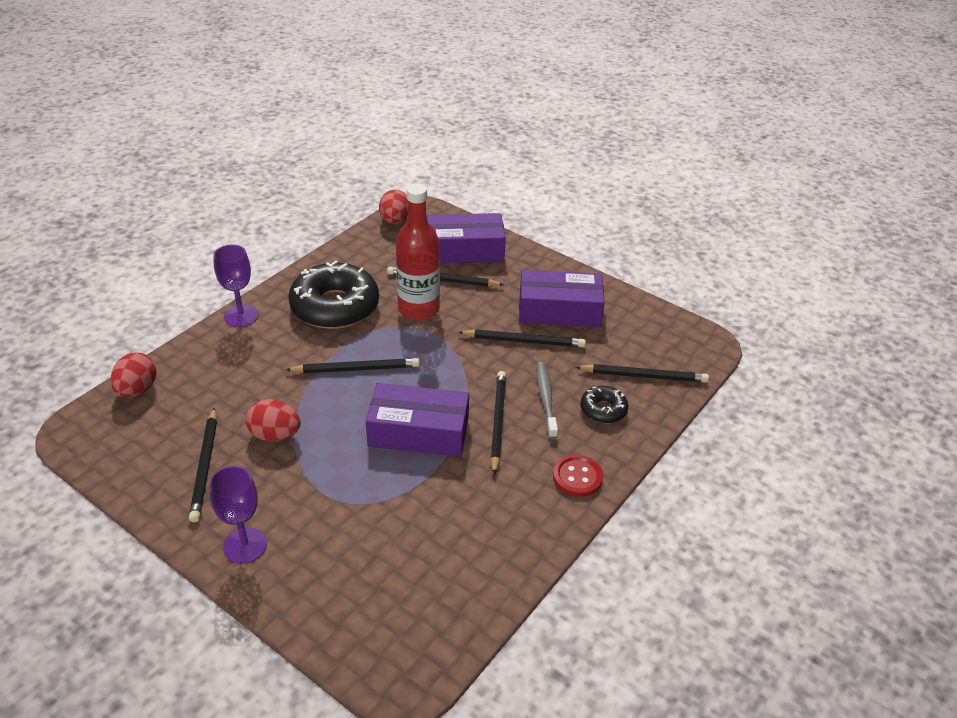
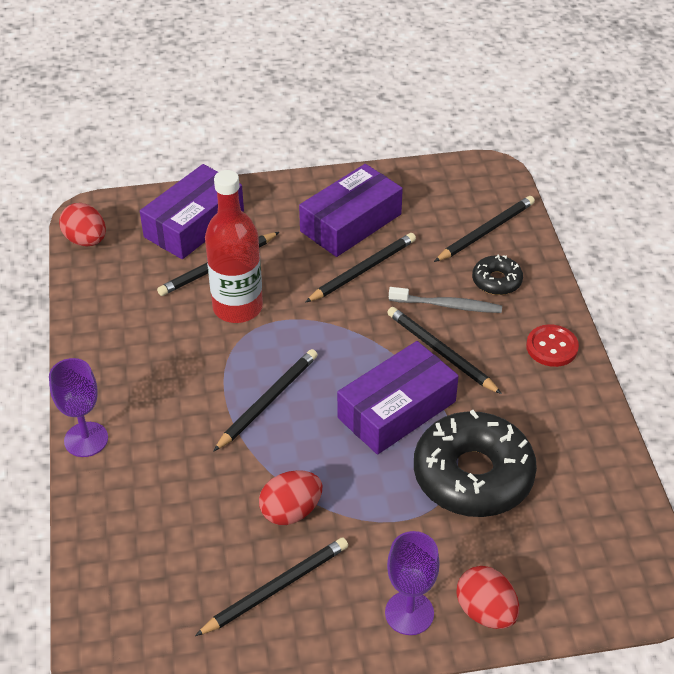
camera: 45 degrees left, 5 degrees up
(137, 390) = (101, 585): red egg -> red egg (485, 611)
(205, 466) = (276, 588): black pencil -> black pencil turned 75 degrees counterclockwise
(335, 307) = (161, 362): black donut -> black donut (473, 475)
(546, 399) = (447, 305): grey toothbrush -> grey toothbrush turned 150 degrees clockwise

